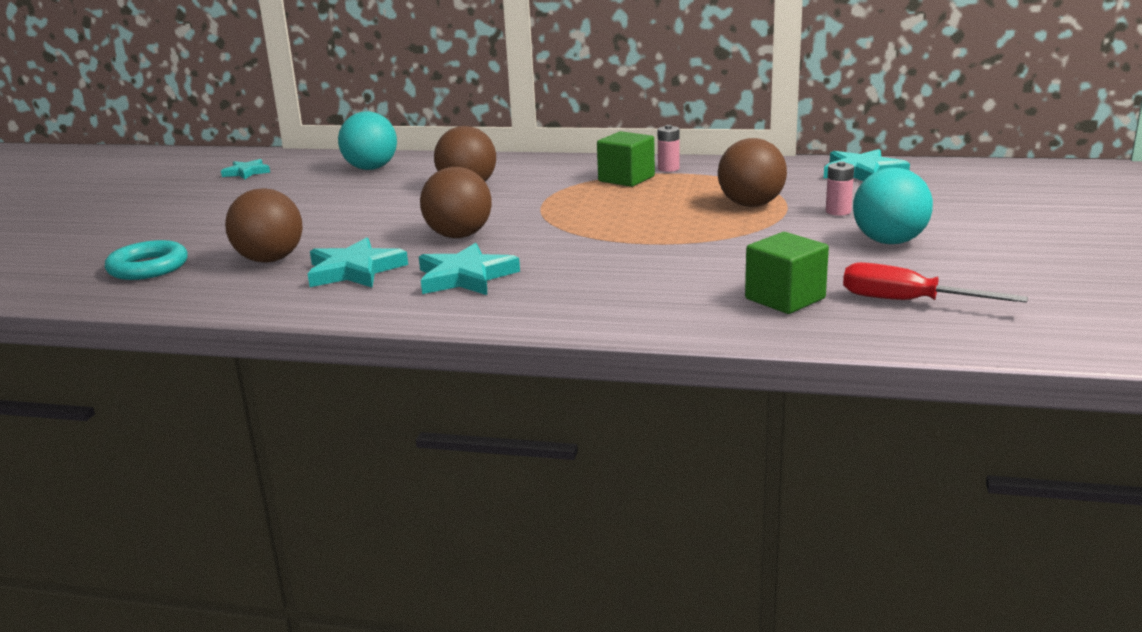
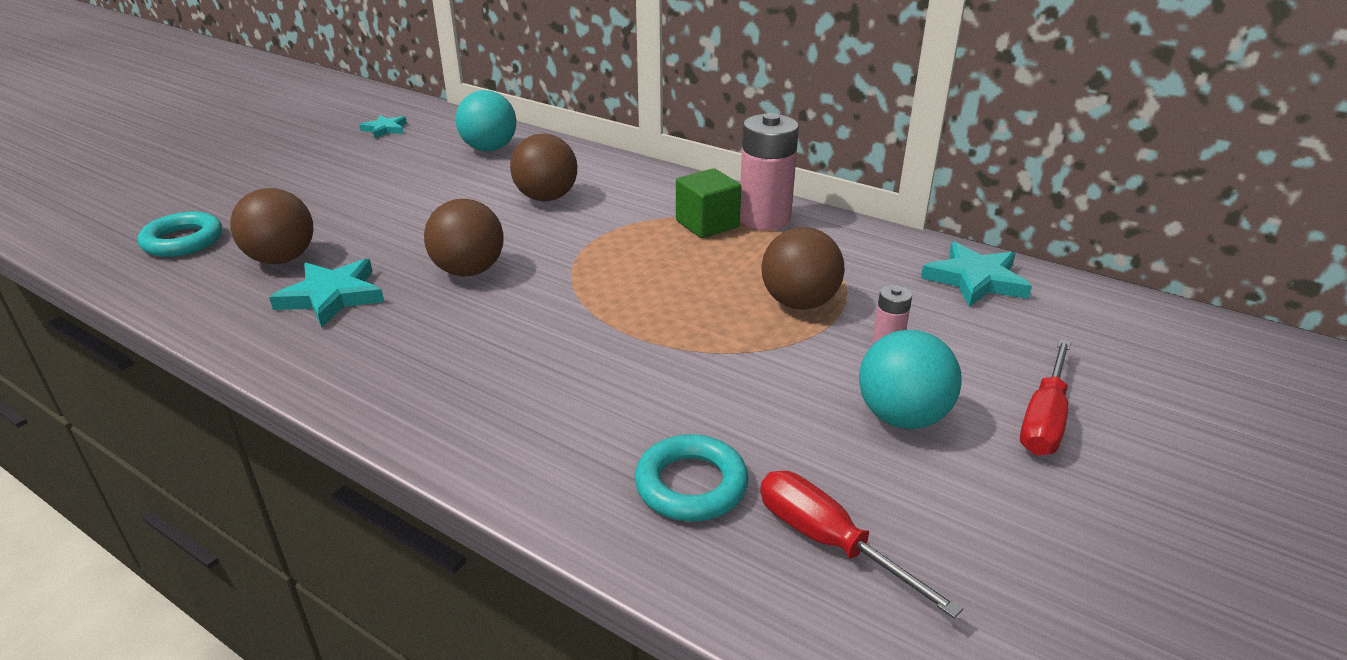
camera: 20 degrees right, 10 degrees up
(465, 277) = (414, 338): turquoise star -> none
(668, 169) = (764, 218): pink battery -> pink battery, size x2.13
(785, 299) = (691, 485): green cube -> turquoise ring
(980, 225) = (1044, 419): none -> red screwdriver

